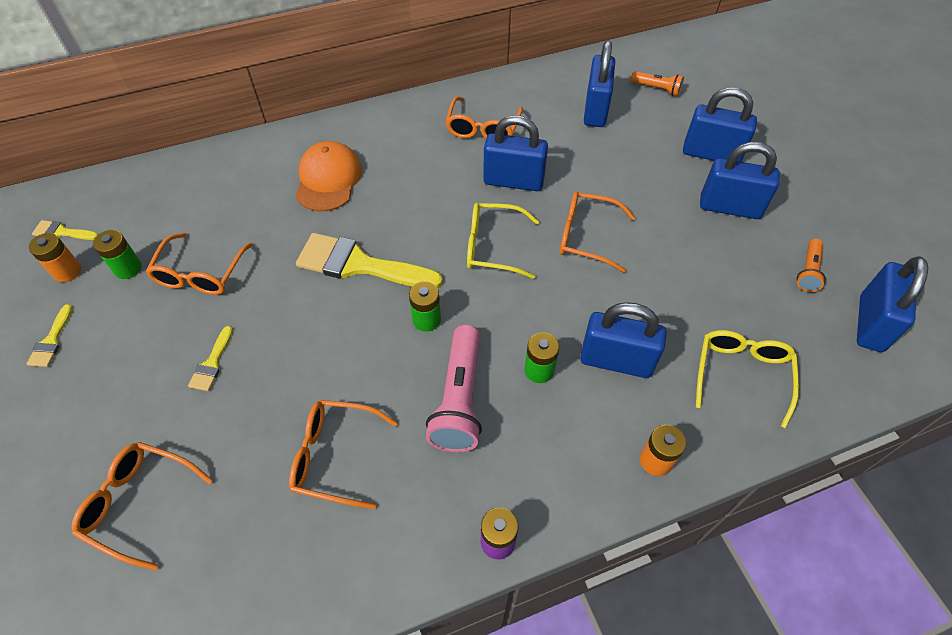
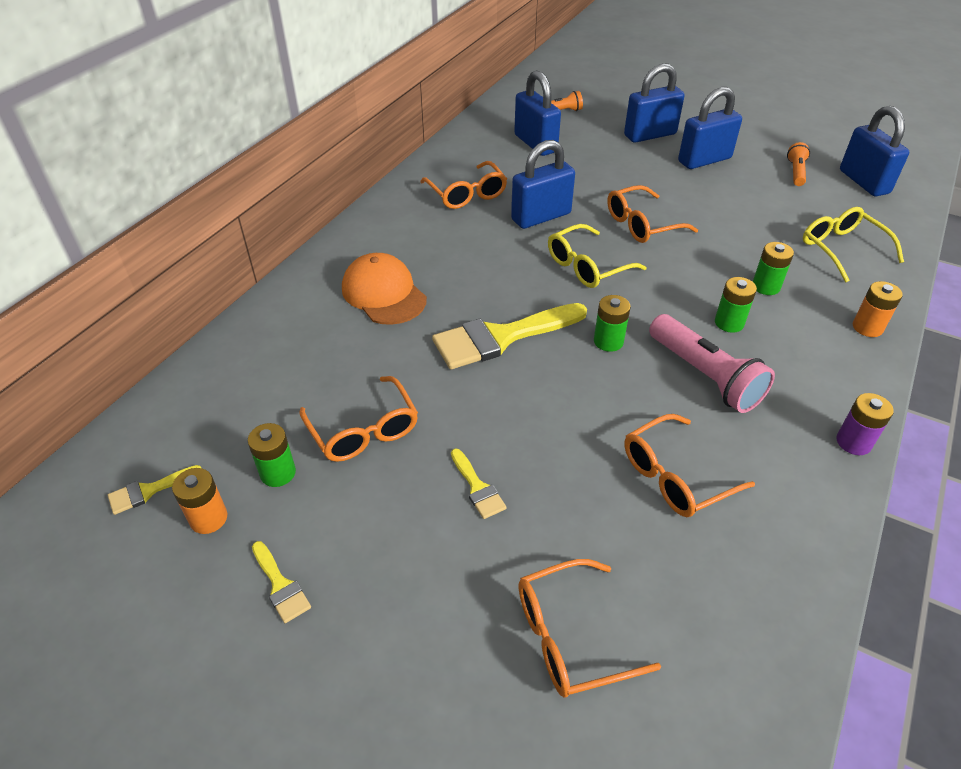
camera: 40 degrees left, 10 degrees down
(616, 361) = (766, 286): blue padlock -> green battery
(808, 271) = (796, 172): orange flashlight -> orange flashlight turned 150 degrees counterclockwise

